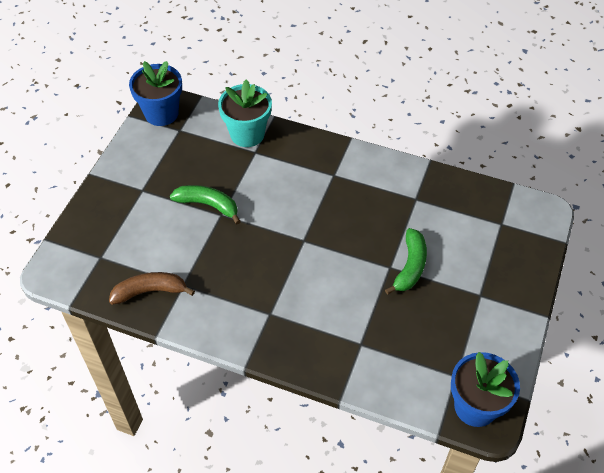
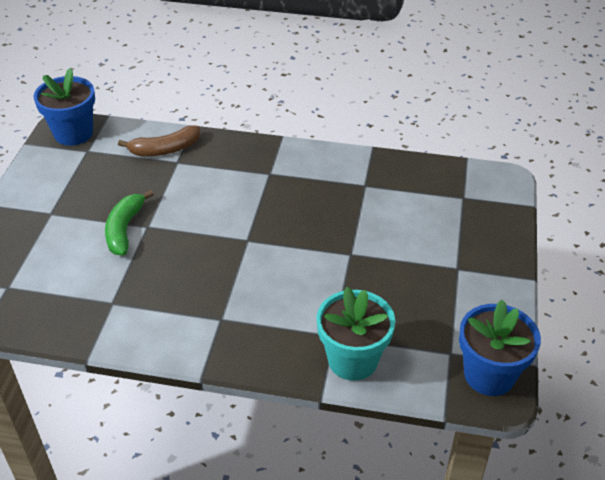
camera: 170 degrees right, 10 degrees down
(150, 291) = (395, 176): brown banana -> brown banana (165, 149)
(208, 205) = (370, 262): green banana -> none

